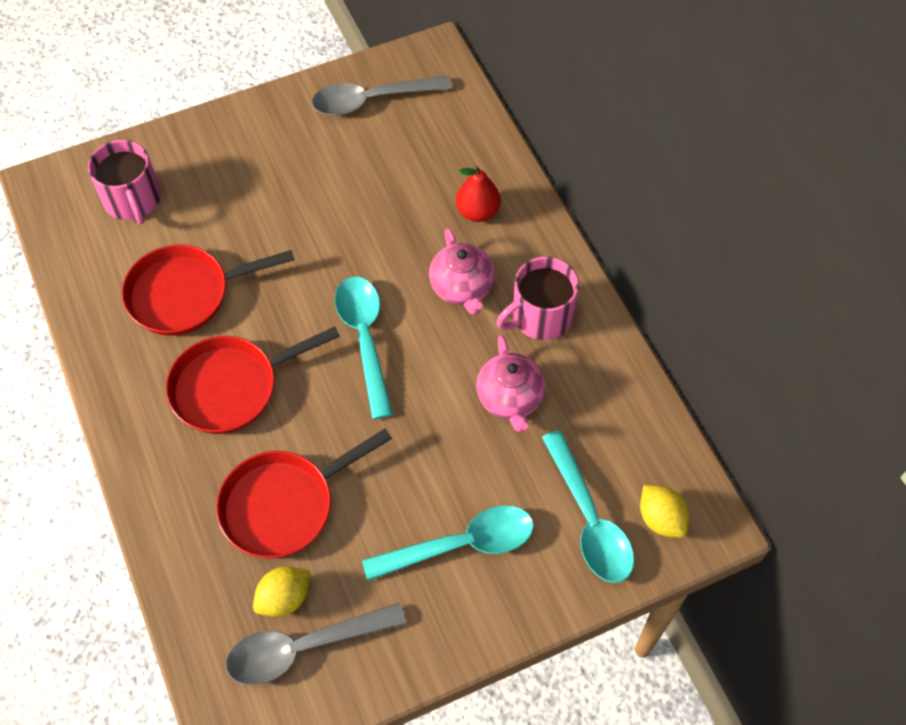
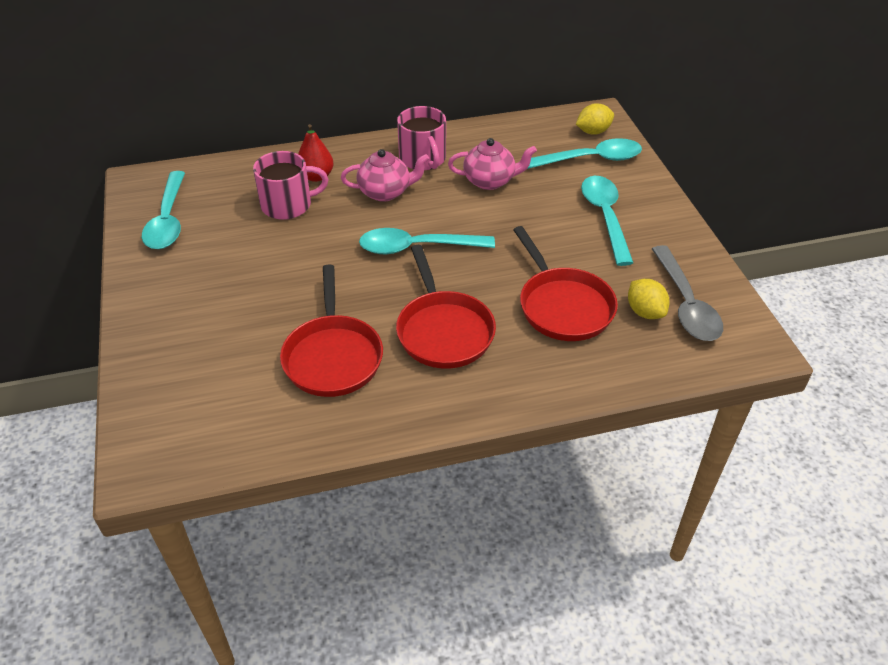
camera: 80 degrees left, 15 degrees down
(132, 199) = (199, 392): pink mug -> pink mug (288, 205)
(372, 100) = (168, 220): grey spoon -> turquoise spoon

